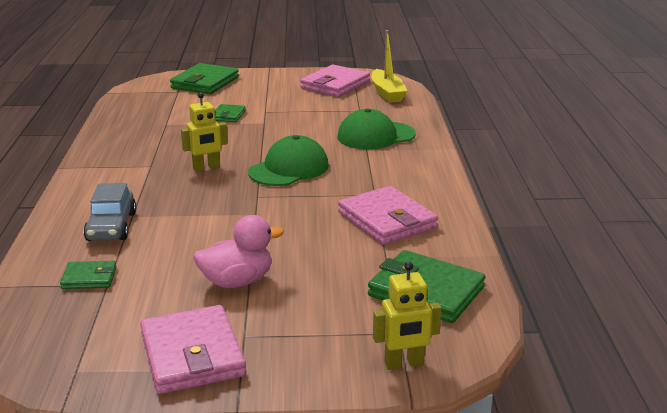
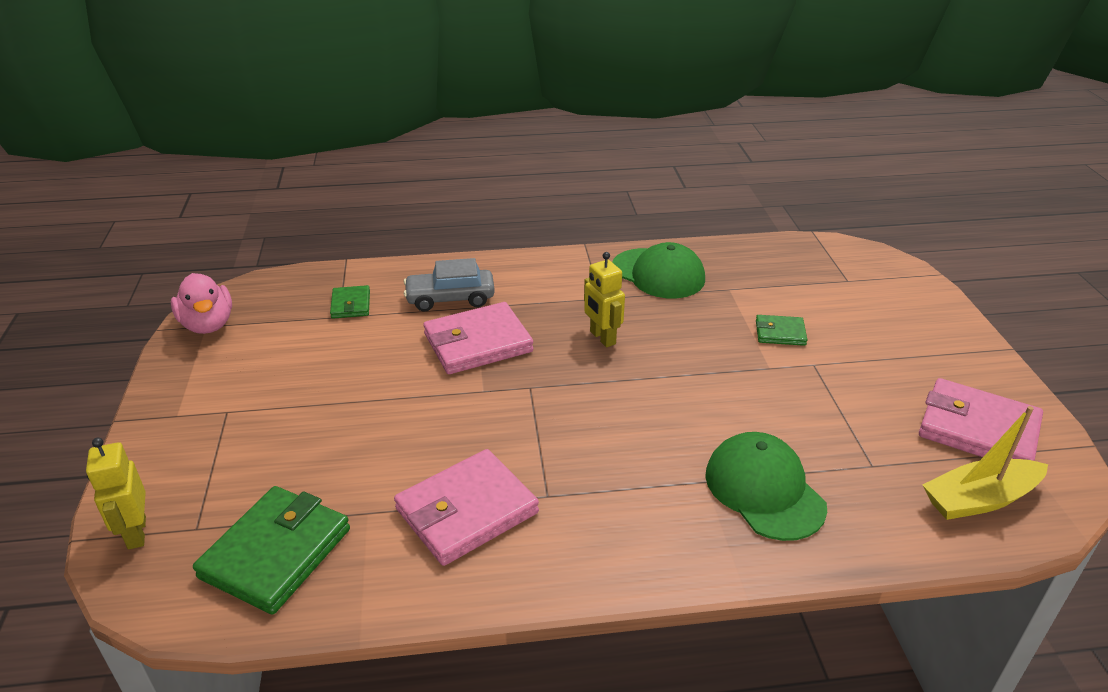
camera: 85 degrees right, 10 degrees up
(192, 354) = (206, 383): pink wallet -> pink wallet (478, 343)
(205, 83) = (895, 297): green wallet -> none
(237, 282) = (328, 395): pink duck -> pink duck (208, 324)
(289, 169) = (615, 406): green cap -> green cap (658, 274)

